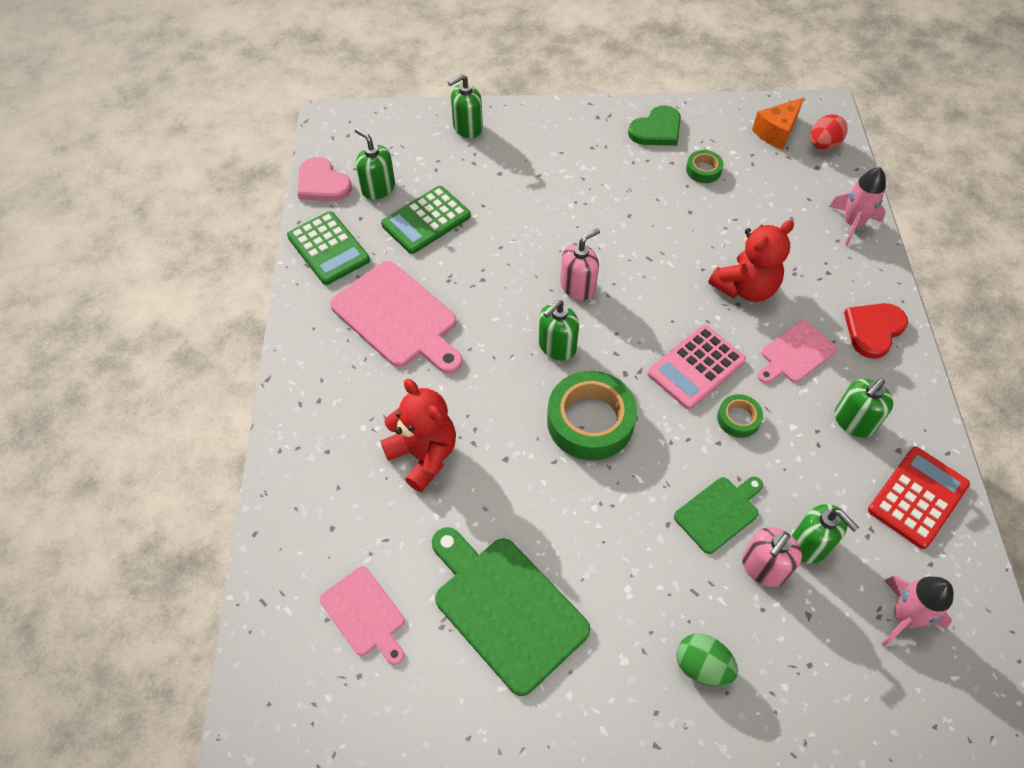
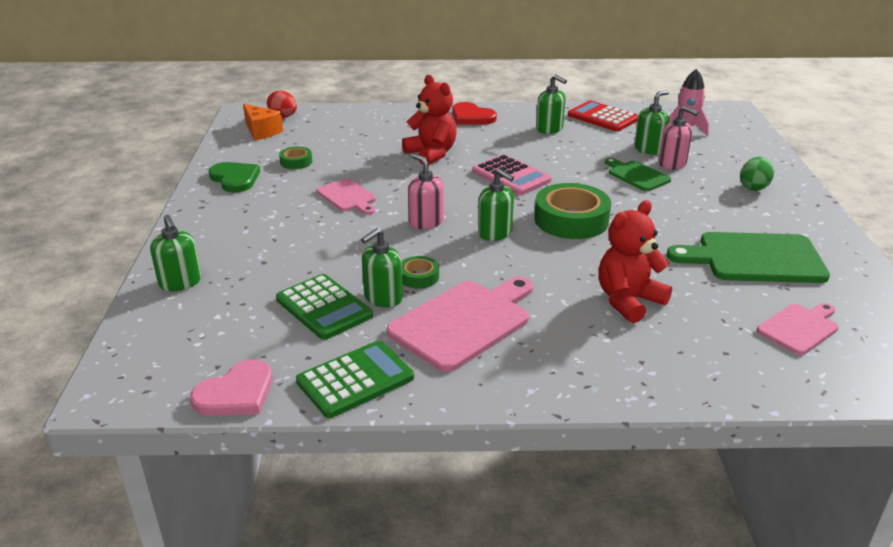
camera: 90 degrees left, 25 degrees down
(378, 188) = (260, 345): green soap dispenser -> green soap dispenser (383, 297)
(505, 608) = (754, 258): green cutting board -> green cutting board turned 45 degrees clockwise
(738, 419) = (556, 164): green tape -> green tape (419, 277)
(795, 353) = (494, 142): pink cutting board -> pink cutting board (348, 197)
(852, 224) = (371, 114): pink rocket -> none

